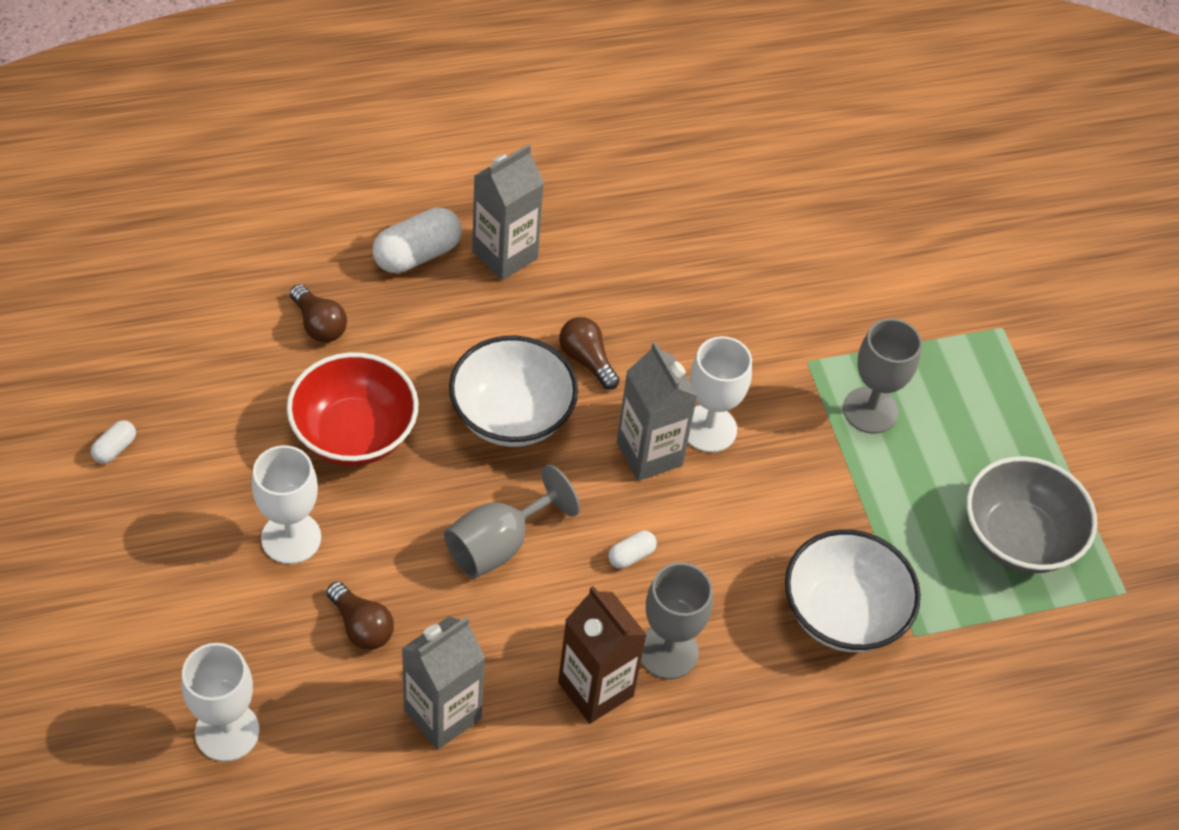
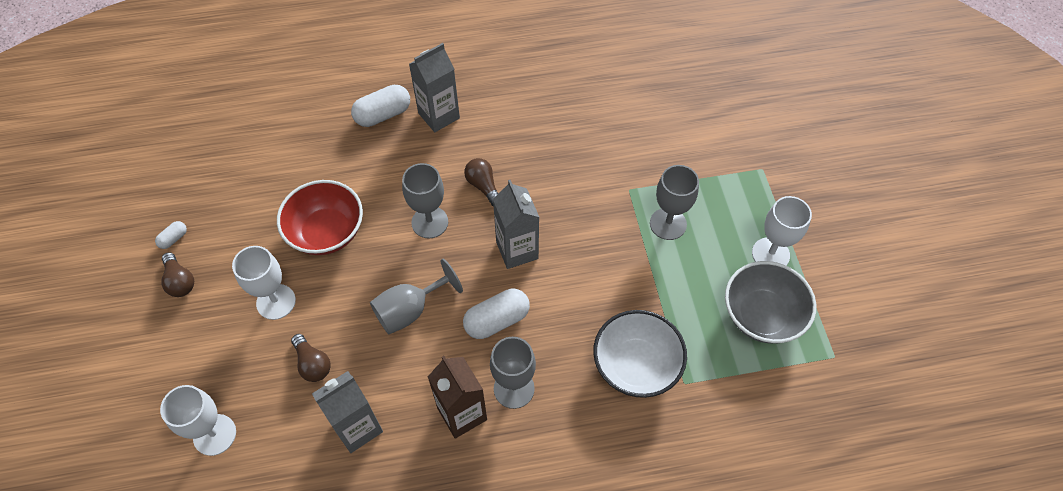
camera: 10 degrees right, 5 degrees up
(319, 324) = (314, 159): brown light bulb -> brown light bulb (180, 281)
(511, 415) = (430, 222): white bowl -> grey goblet
(631, 555) = (497, 320): white capsule -> white capsule, size x1.98
(709, 428) = (558, 234): white goblet -> white goblet (770, 254)

